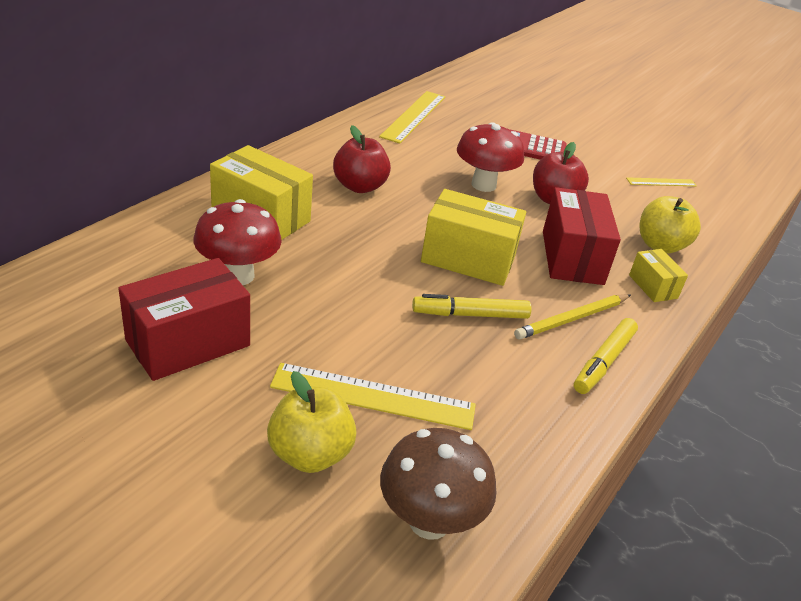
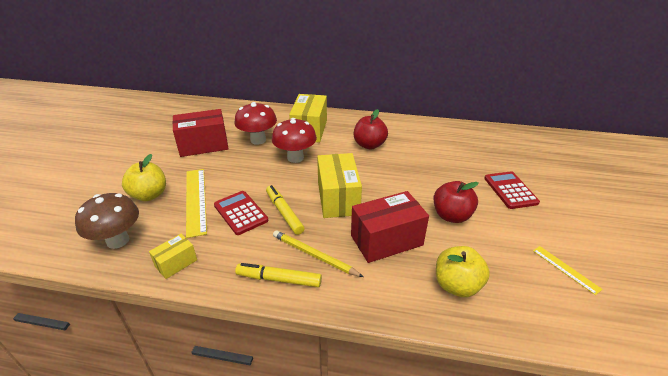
camera: 70 degrees right, 0 degrees up
(188, 343) = (203, 145): red box -> red box turned 45 degrees counterclockwise
(414, 116) = (474, 138): yellow ruler -> none
(442, 355) = (240, 213): none -> red calculator
(483, 185) = (429, 183): red mushroom -> red mushroom (295, 158)
(653, 286) = (392, 290): yellow box -> yellow box (176, 263)

